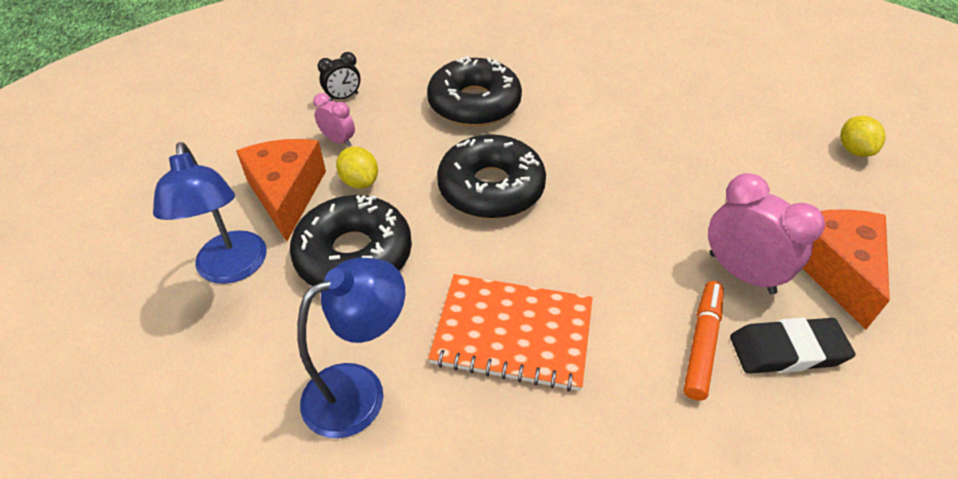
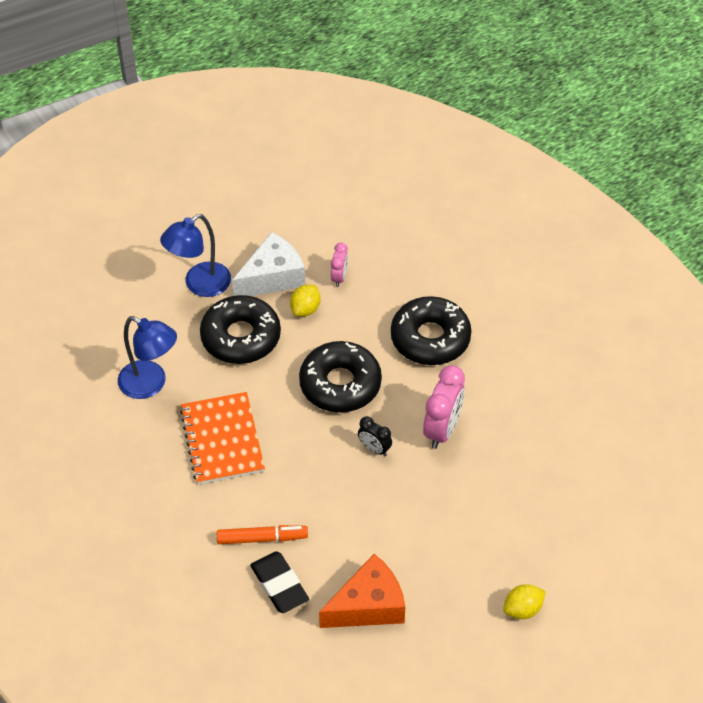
camera: 65 degrees right, 5 degrees up
(287, 194) = (272, 277): orange cheese -> white cheese
(343, 97) = (389, 256): black clock -> black clock (374, 449)
(741, 273) = (335, 550): pink clock -> pink clock (442, 430)

